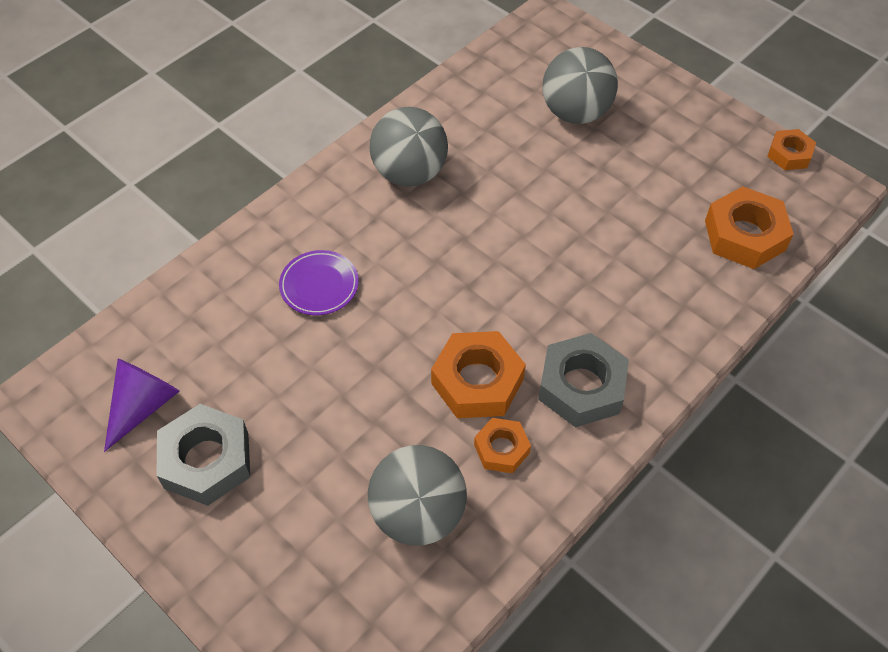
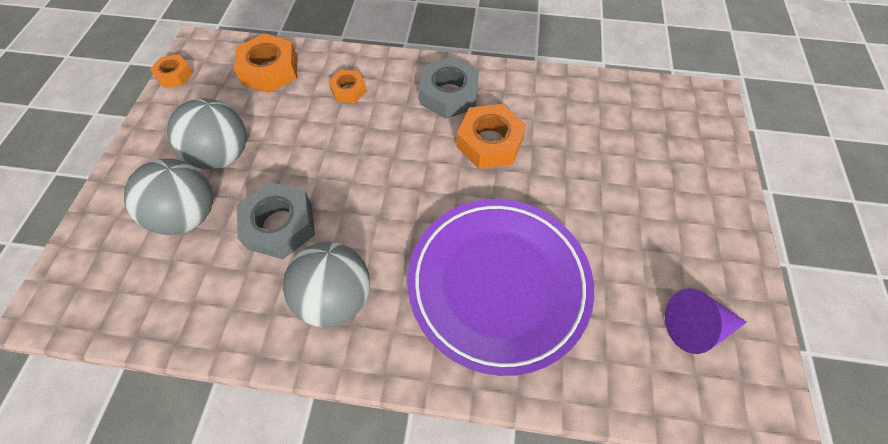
camera: 125 degrees left, 5 degrees up
(207, 460) = (681, 250): grey nut -> grey nut (280, 225)
(319, 285) = (498, 284): purple plate -> purple plate, size x2.45
(418, 514) = (594, 123): grey ball -> grey ball (223, 155)
(501, 449) = (521, 108): orange nut -> orange nut (348, 90)

